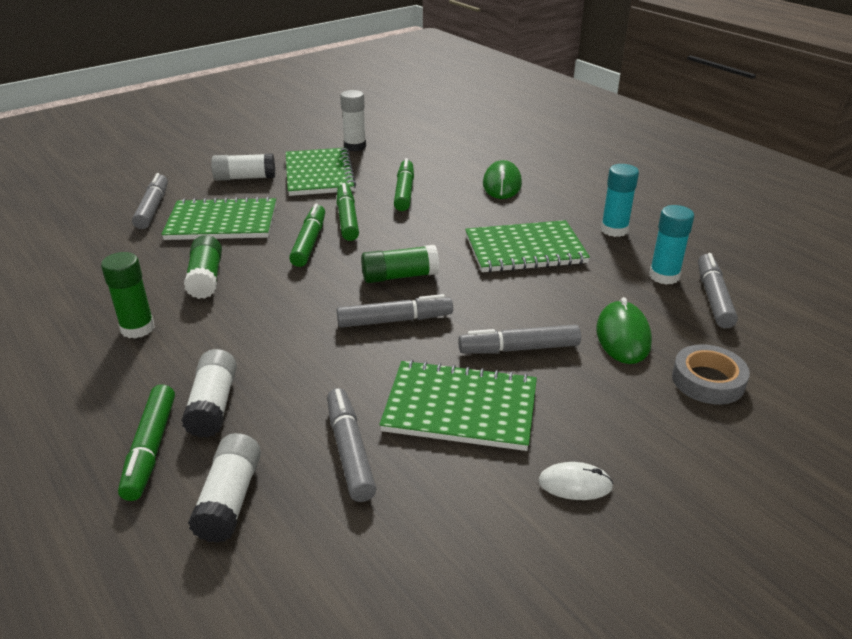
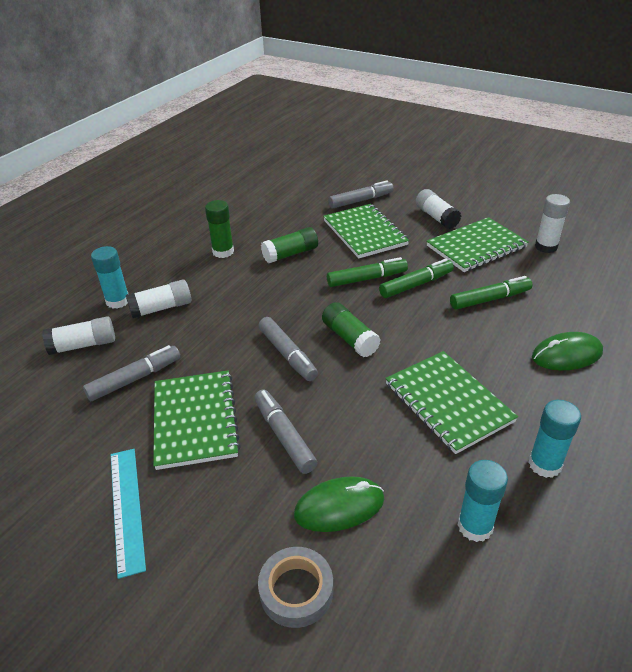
camera: 70 degrees right, 5 degrees up
(150, 449) = (118, 301): green marker -> turquoise glue stick
(575, 484) = (127, 508): white mouse -> turquoise ruler
(713, 297) = (459, 581): grey marker -> none

